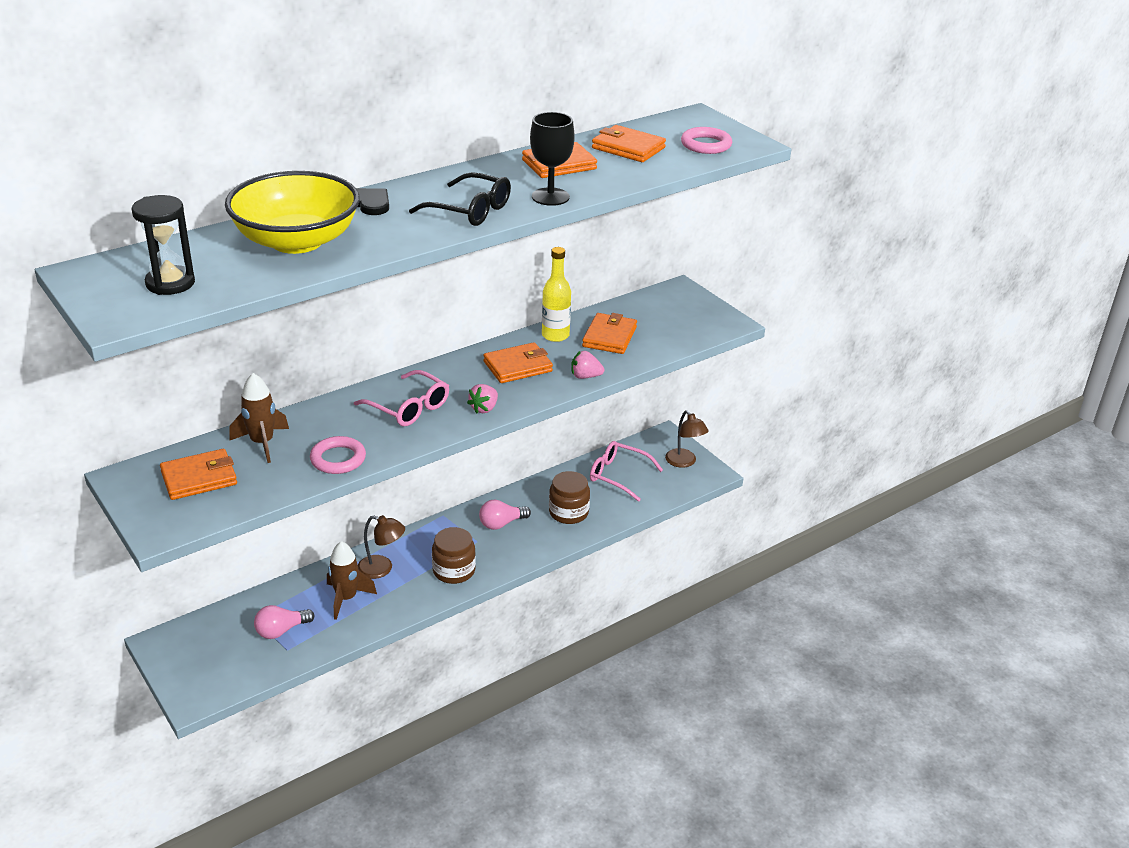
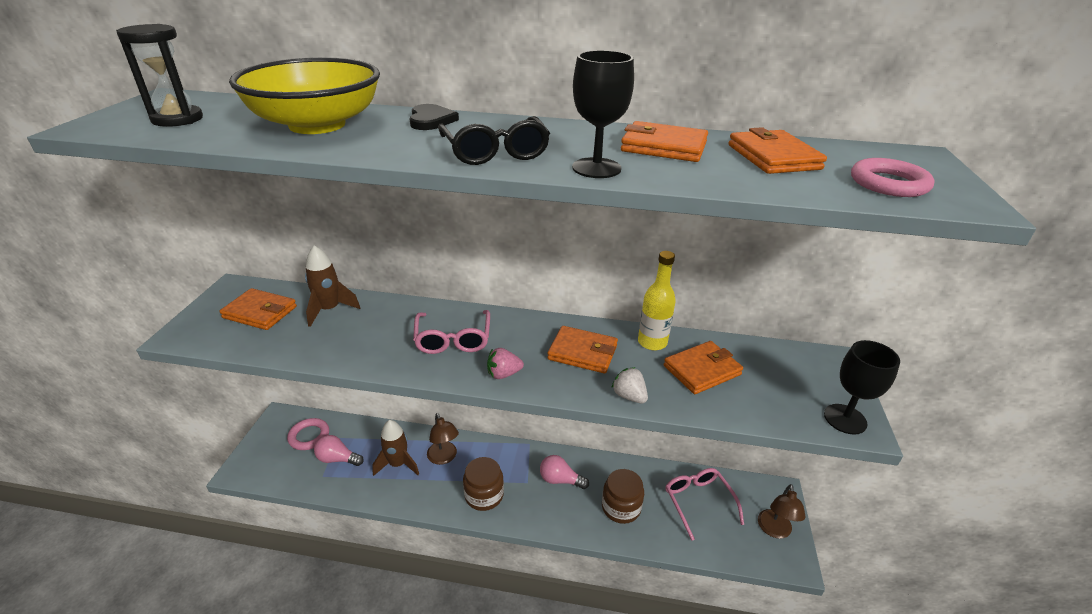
camera: 45 degrees right, 0 degrees up
(338, 459) = (347, 351): pink ring -> pink ring (309, 436)
(585, 376) = (629, 396): pink strawberry -> white strawberry
(719, 323) = (845, 419): none -> black goblet

